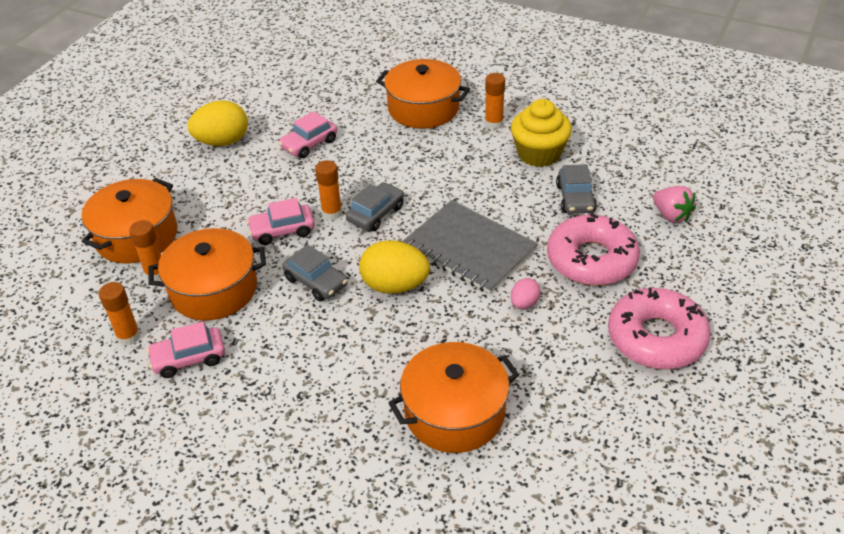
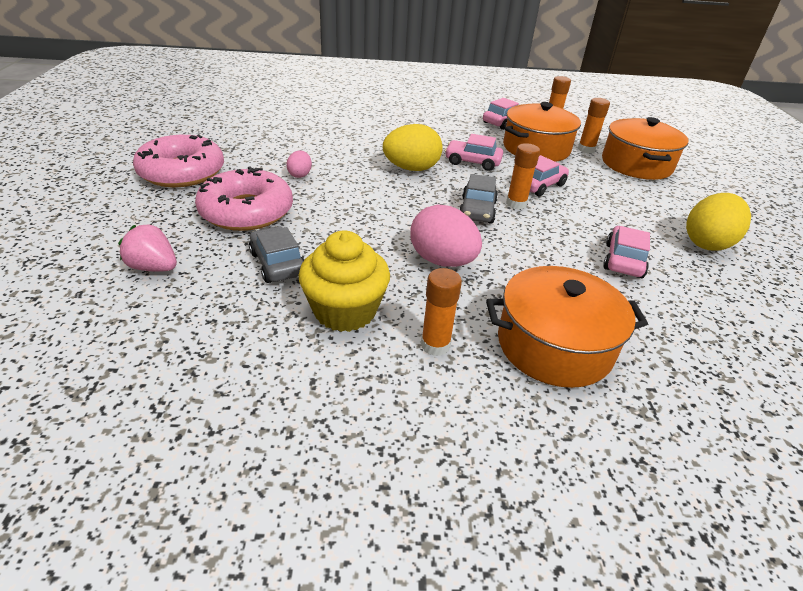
camera: 150 degrees right, 5 degrees down
(316, 282) = (472, 162): grey car -> pink car
(447, 173) = (442, 261): none -> pink egg
(454, 412) = (323, 125): orange pot -> none
(469, 249) = (368, 200): grey notebook -> none

